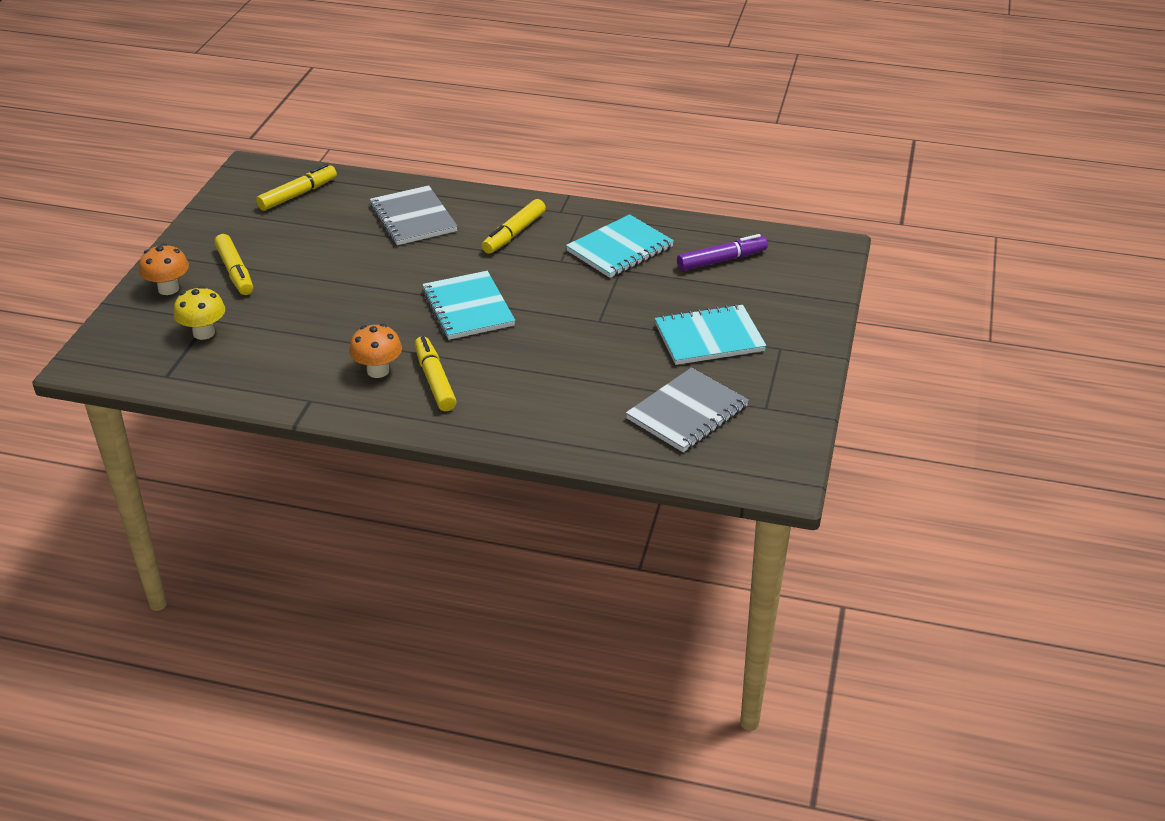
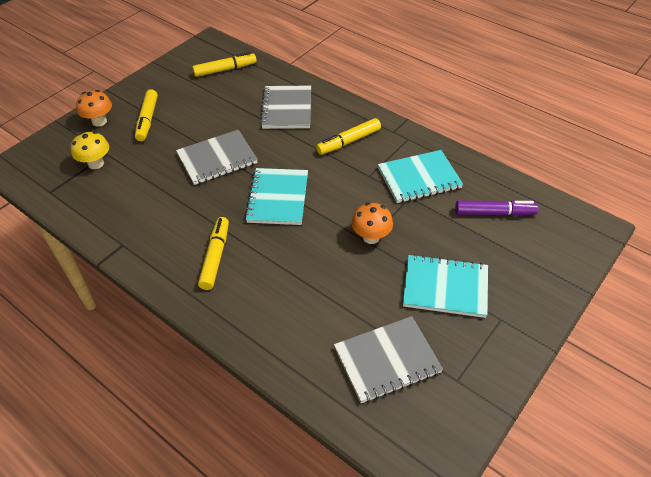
camera: 25 degrees right, 10 degrees up
(362, 289) = (217, 159): none -> grey notebook
(378, 371) = (183, 234): orange mushroom -> orange mushroom (371, 237)

